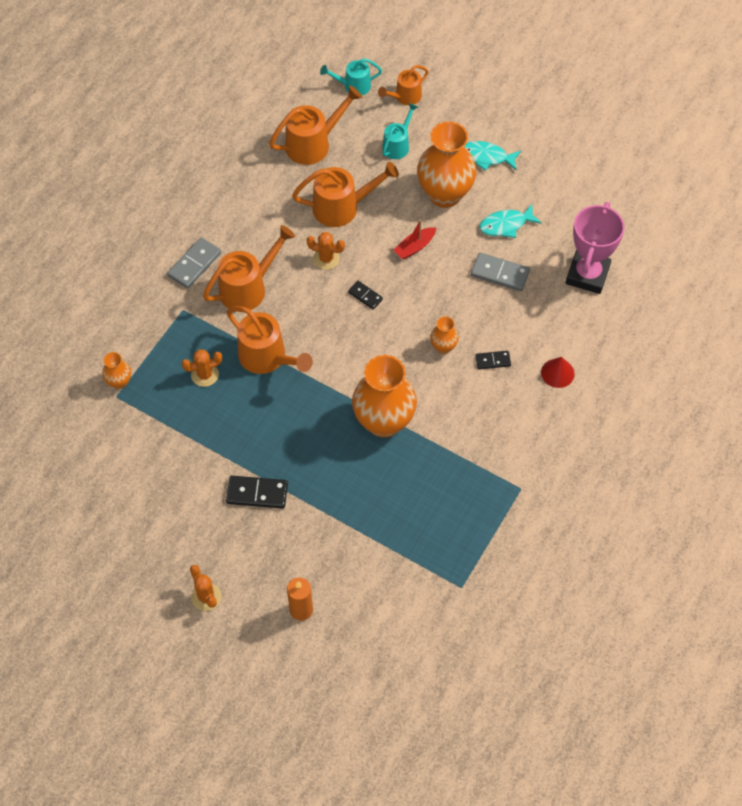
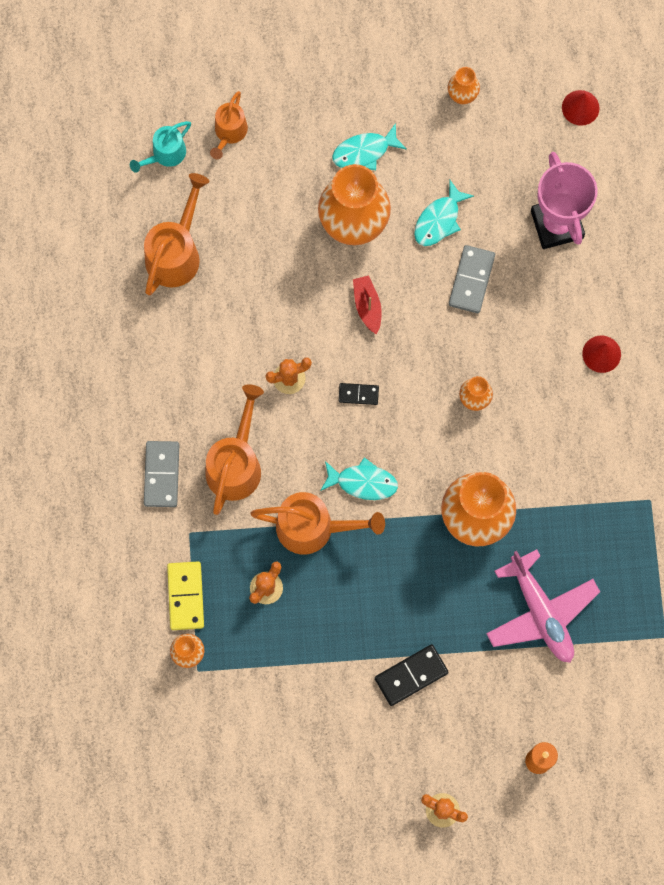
camera: 35 degrees left, 15 degrees up
(147, 346) = (185, 596): none -> yellow domino
(324, 351) = (363, 482): none -> turquoise fish
(342, 207) = (262, 308): orange watering can -> none
(382, 511) = (540, 612): none -> pink plane
(398, 145) = (264, 196): turquoise watering can -> none
(414, 247) = (367, 306): red boat -> red boat turned 150 degrees clockwise
(493, 361) = (532, 382): black domino -> none
(500, 273) = (471, 280): grey domino -> grey domino turned 60 degrees counterclockwise
(580, 162) = (462, 96): none -> orange vase
(659, 214) = (580, 107): none -> red cone

